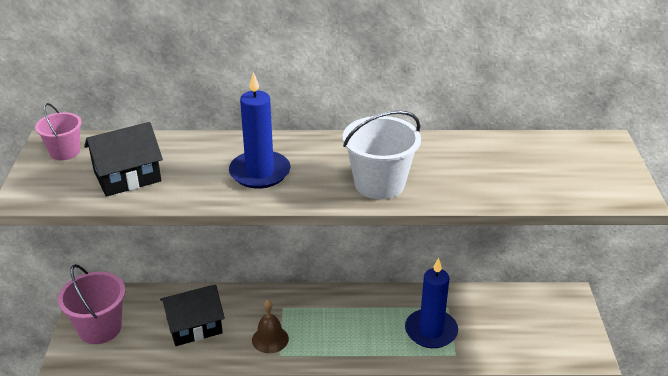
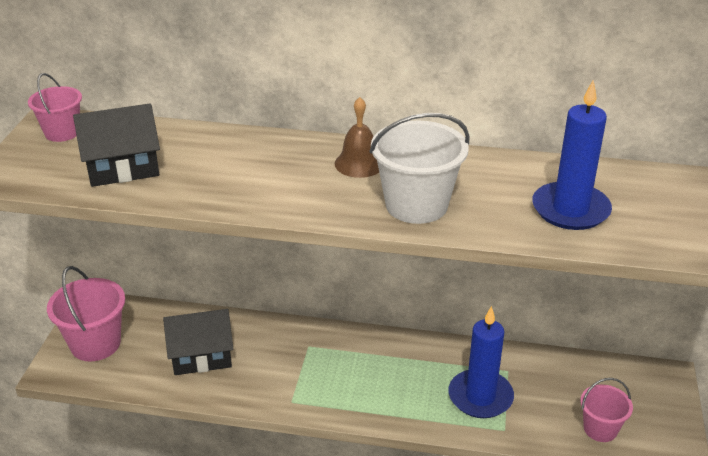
camera: 10 degrees right, 0 degrees up
(260, 172) = (276, 177): blue candle -> blue candle (570, 209)
(270, 339) = (285, 381): brown bell -> brown bell (359, 163)
(529, 344) = (600, 429): none -> pink bucket

